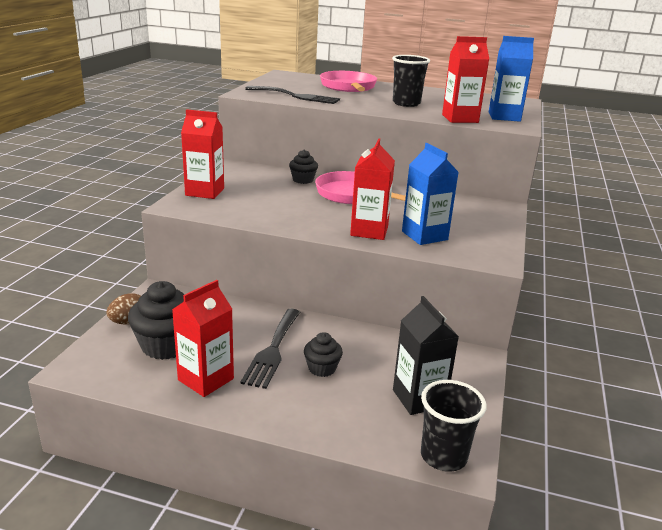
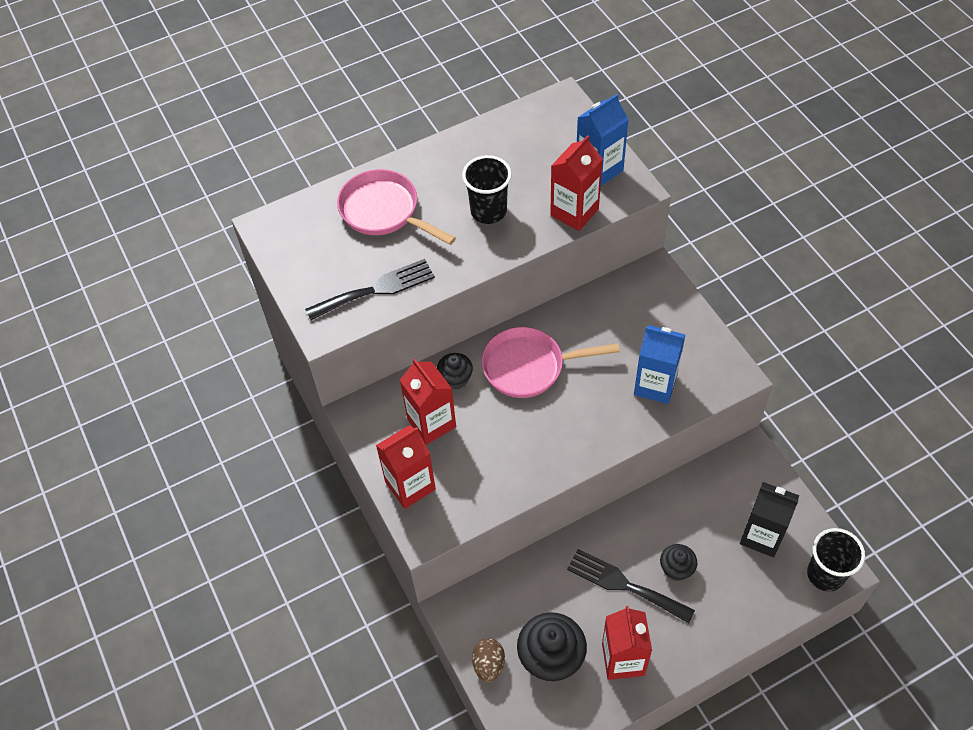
camera: 40 degrees left, 30 degrees up
(273, 350) = (624, 585): black fork -> black fork turned 150 degrees clockwise
(369, 231) = (612, 418): red carton -> red carton (431, 423)

